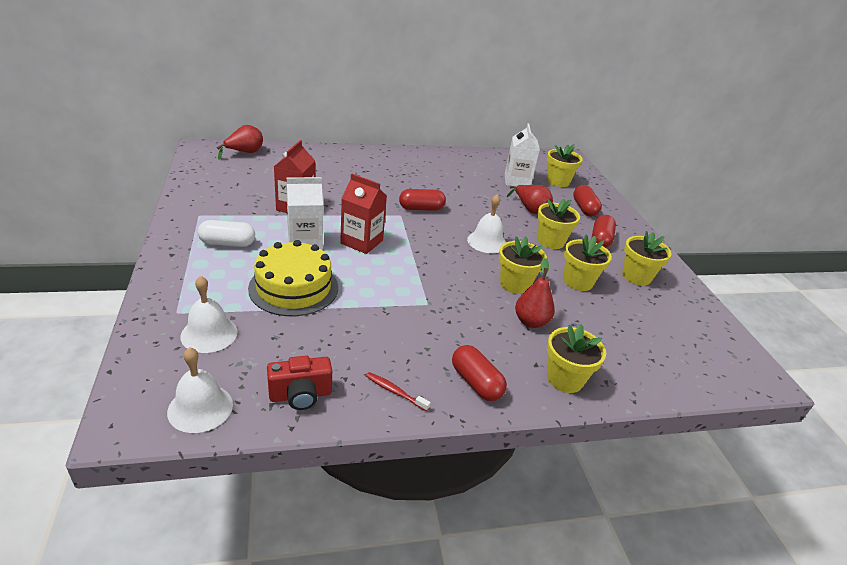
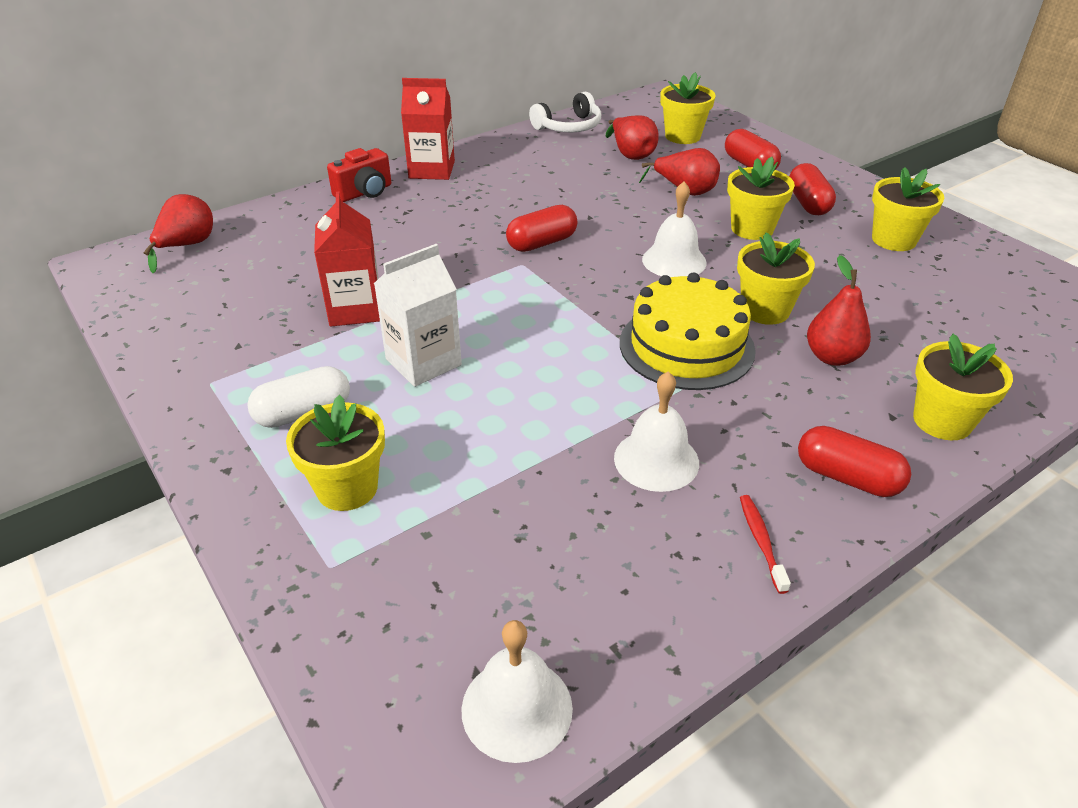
camera: 20 degrees left, 5 degrees up
(209, 334) = (416, 578): white bell -> white bell (656, 460)
(294, 287) = (474, 443): yellow cake -> yellow cake (686, 346)
(300, 395) = (642, 611): red camera -> red camera (364, 192)
(361, 242) = (506, 328): red carton -> red carton (432, 170)
(395, 391) = (761, 541): red toothbrush -> red toothbrush turned 75 degrees clockwise
(494, 157) = (569, 127): none -> white headphones
(517, 181) = (631, 154): white carton -> red pear
(578, 282) = (835, 275): yellow flower pot -> yellow flower pot (347, 488)

